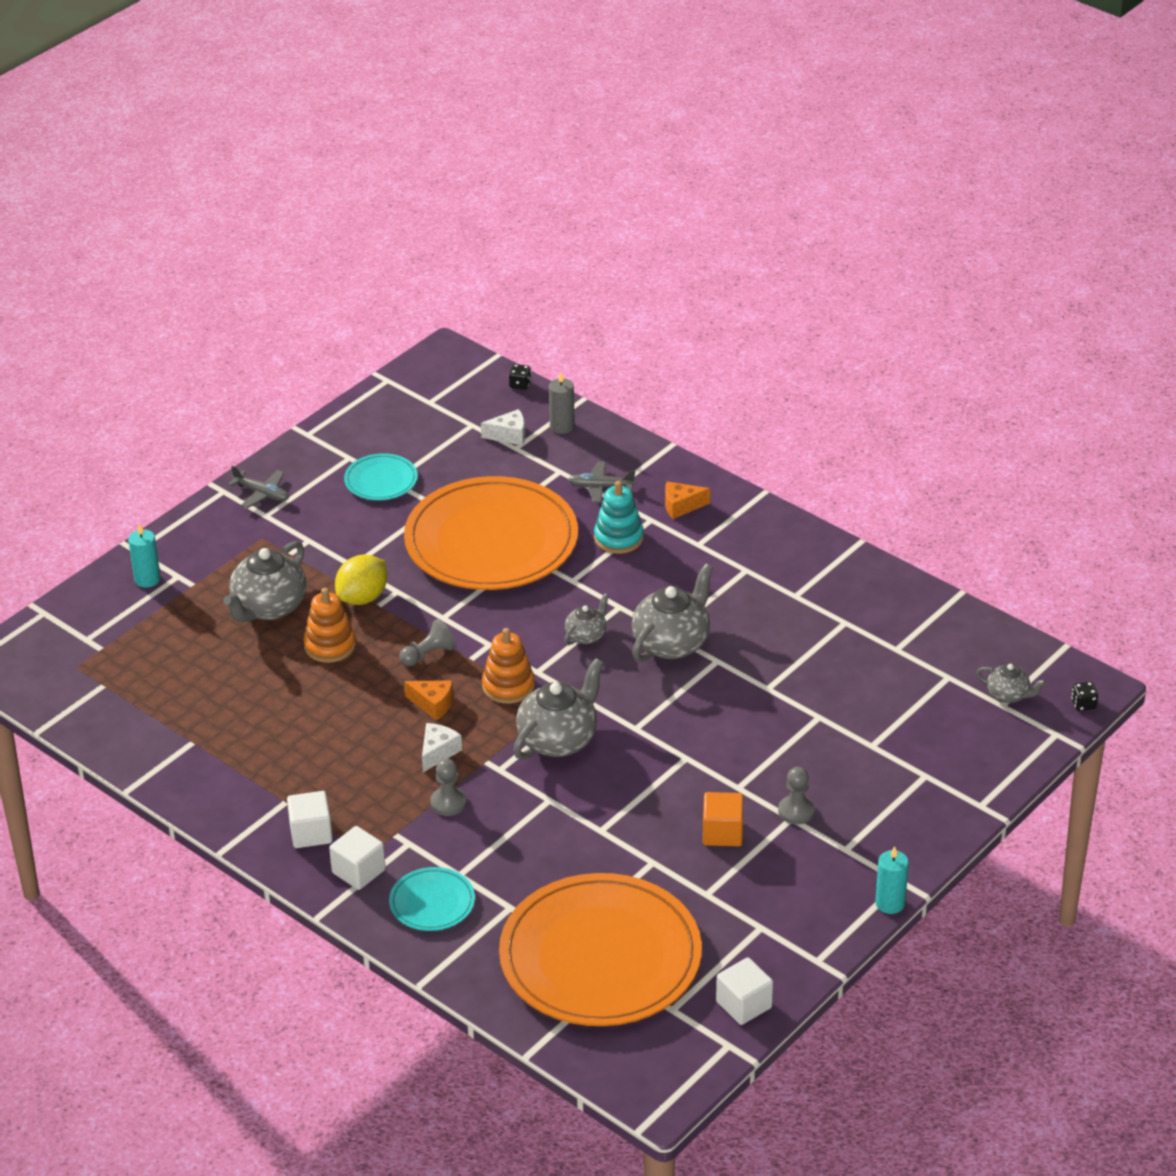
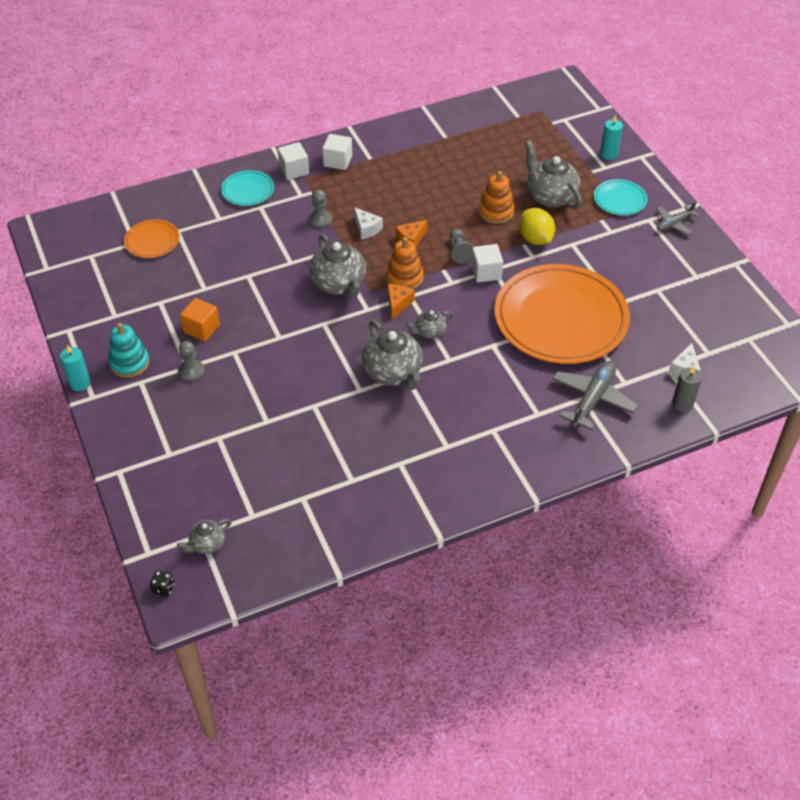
camera: 115 degrees right, 10 degrees up
(381, 480) = (661, 284): turquoise plate -> turquoise plate (620, 199)
(520, 384) = (751, 398): black dice -> none
(586, 635) = (430, 332): grey teapot -> grey teapot turned 90 degrees clockwise
(600, 487) = (593, 399): grey plane -> grey plane, size x1.67
(600, 957) = (152, 241): orange plate -> orange plate, size x0.43
(618, 538) = (525, 387): turquoise stacking toy -> turquoise stacking toy (129, 363)
(681, 506) = (544, 438): orange cheese -> orange cheese (398, 304)
(744, 1005) = (66, 285): white cube -> white cube (486, 272)

